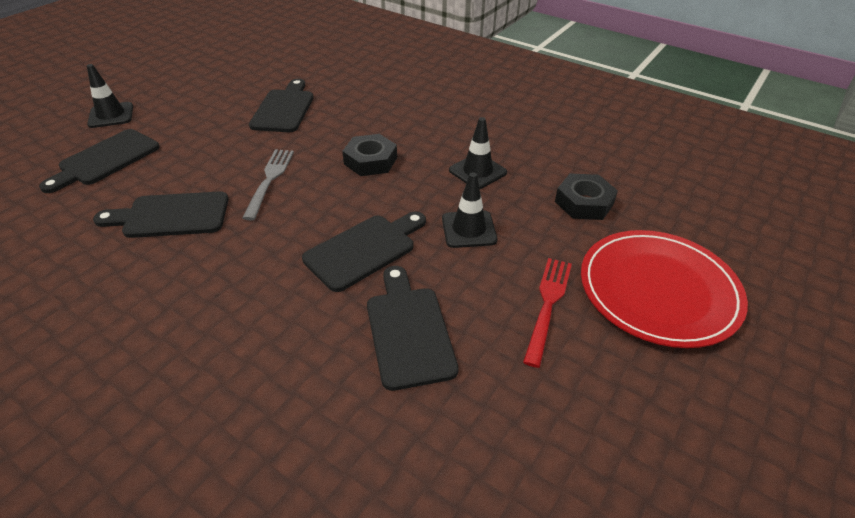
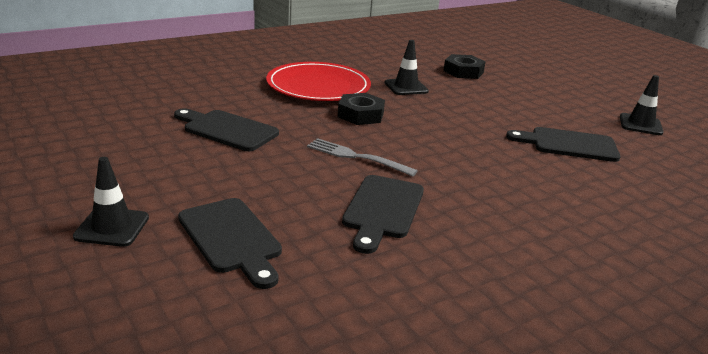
camera: 70 degrees left, 15 degrees down
(364, 250) = (479, 140): black cutting board -> none
(469, 229) = (473, 106): black traffic cone -> black traffic cone (640, 124)
(547, 305) = (556, 105): red fork -> none
(658, 290) = (551, 80): red plate -> red plate (318, 86)

